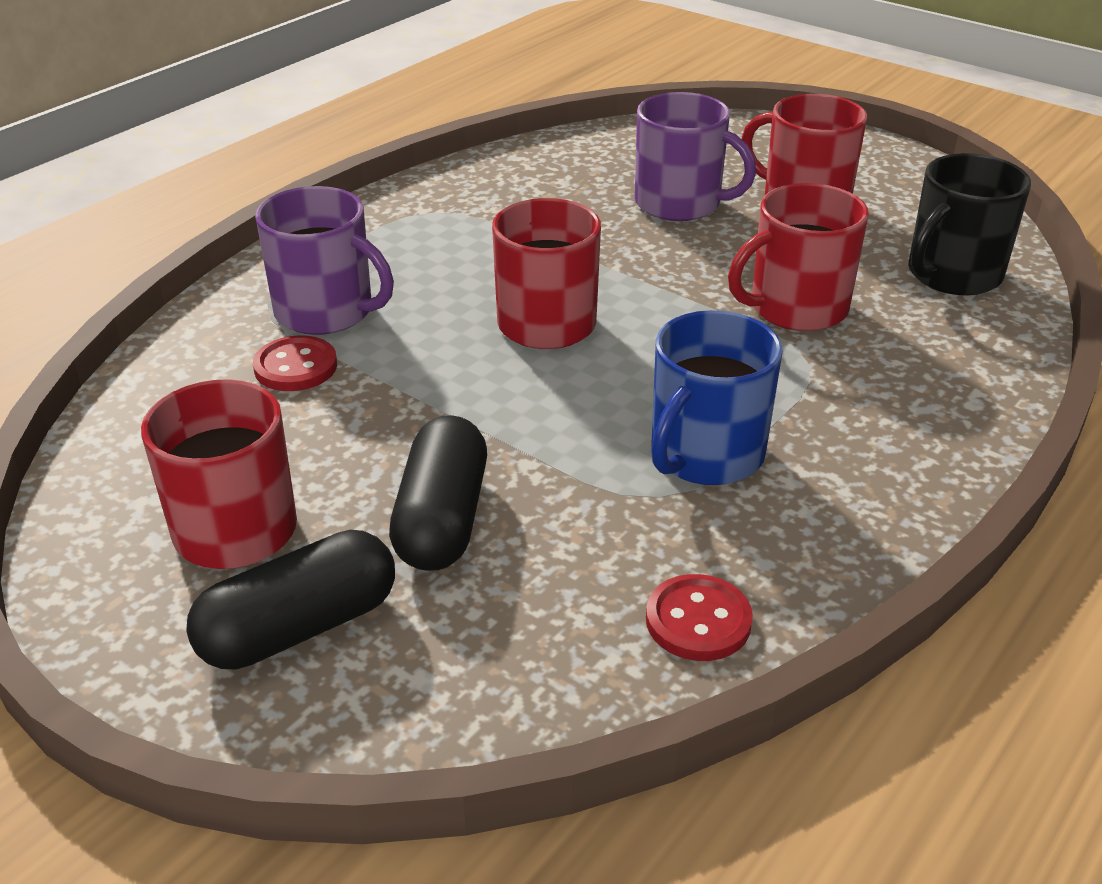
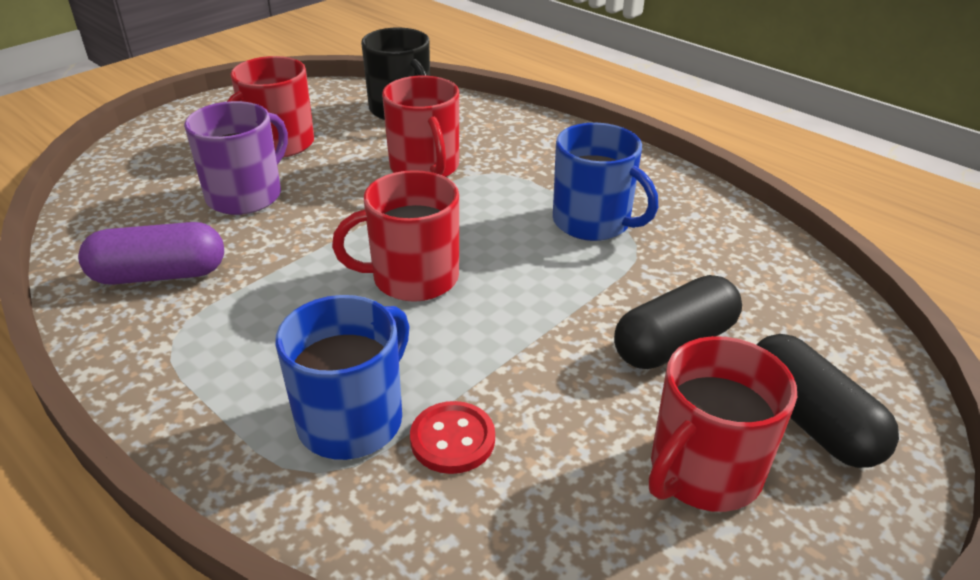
camera: 85 degrees left, 0 degrees up
(326, 312) = (353, 419): purple mug -> blue mug
(442, 519) = (674, 343): black capsule -> black capsule turned 45 degrees counterclockwise
(525, 187) = (159, 275): none -> purple capsule
(698, 621) = (751, 242): red button -> none

